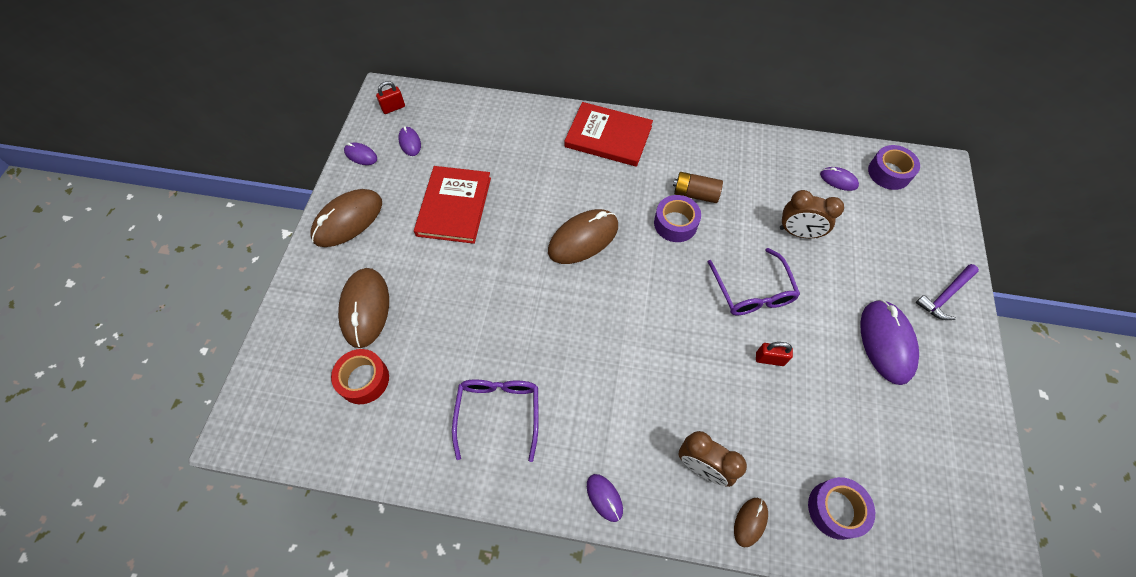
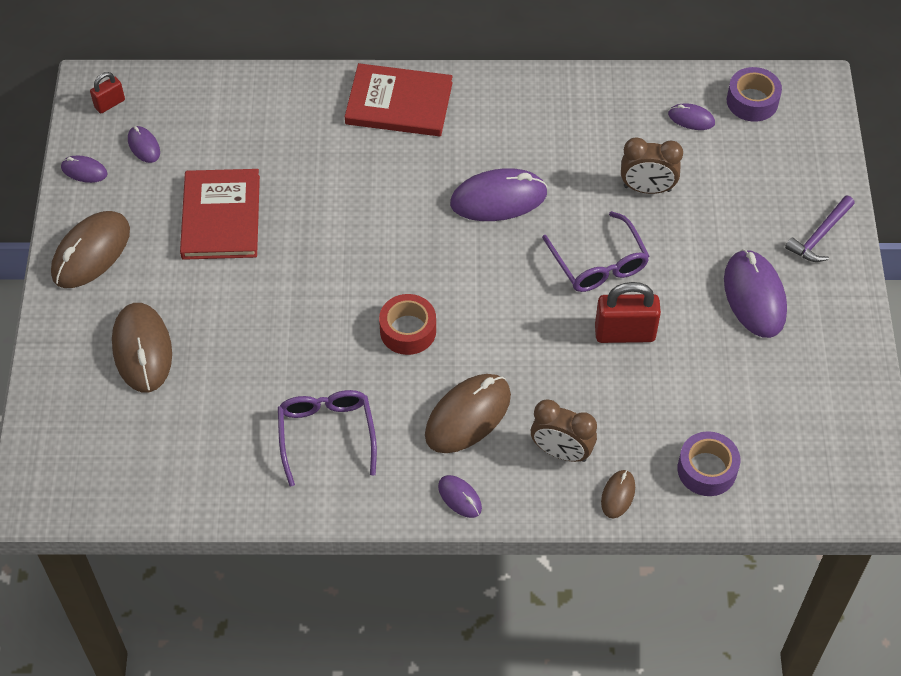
camera: 10 degrees left, 5 degrees down
(364, 380) = (162, 425): red tape -> red tape (408, 330)
(583, 239) = (389, 232): brown mouse -> brown mouse (468, 416)
(675, 223) = (498, 199): purple tape -> purple mouse
(695, 194) = (518, 160): brown battery -> none
(769, 359) = (624, 333): red padlock -> red padlock, size x1.80

